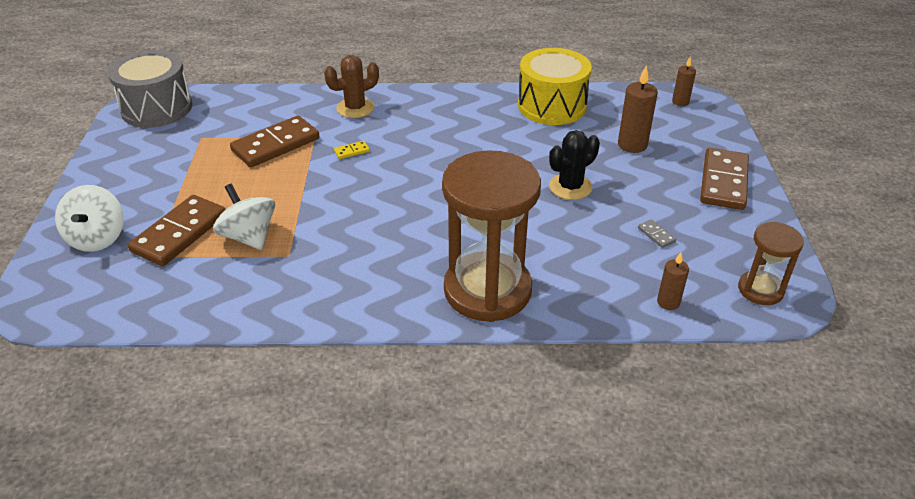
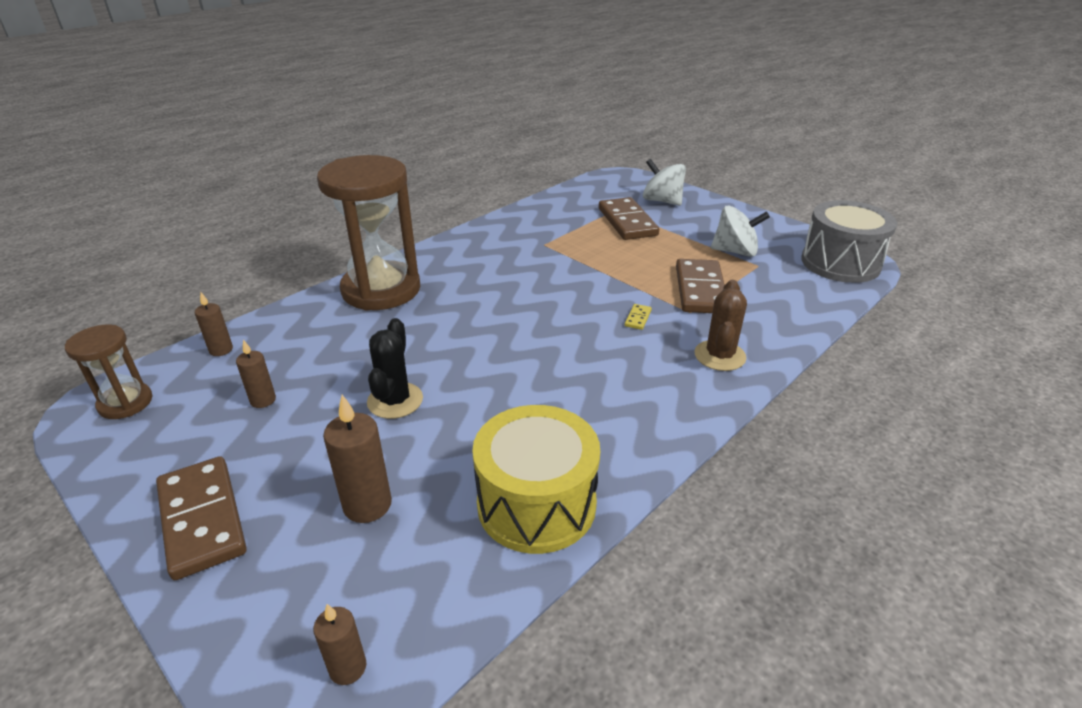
camera: 135 degrees right, 5 degrees down
(249, 236) = (586, 239): white spinning top -> white spinning top (735, 251)
(656, 235) = (263, 400): grey domino -> brown candle

